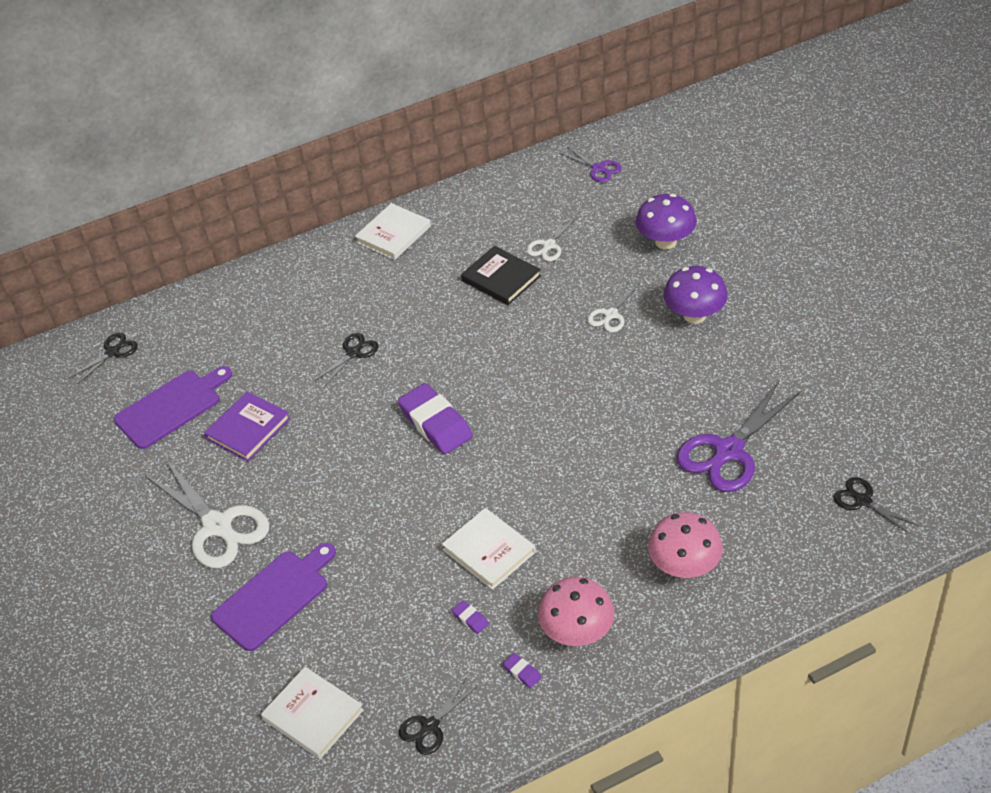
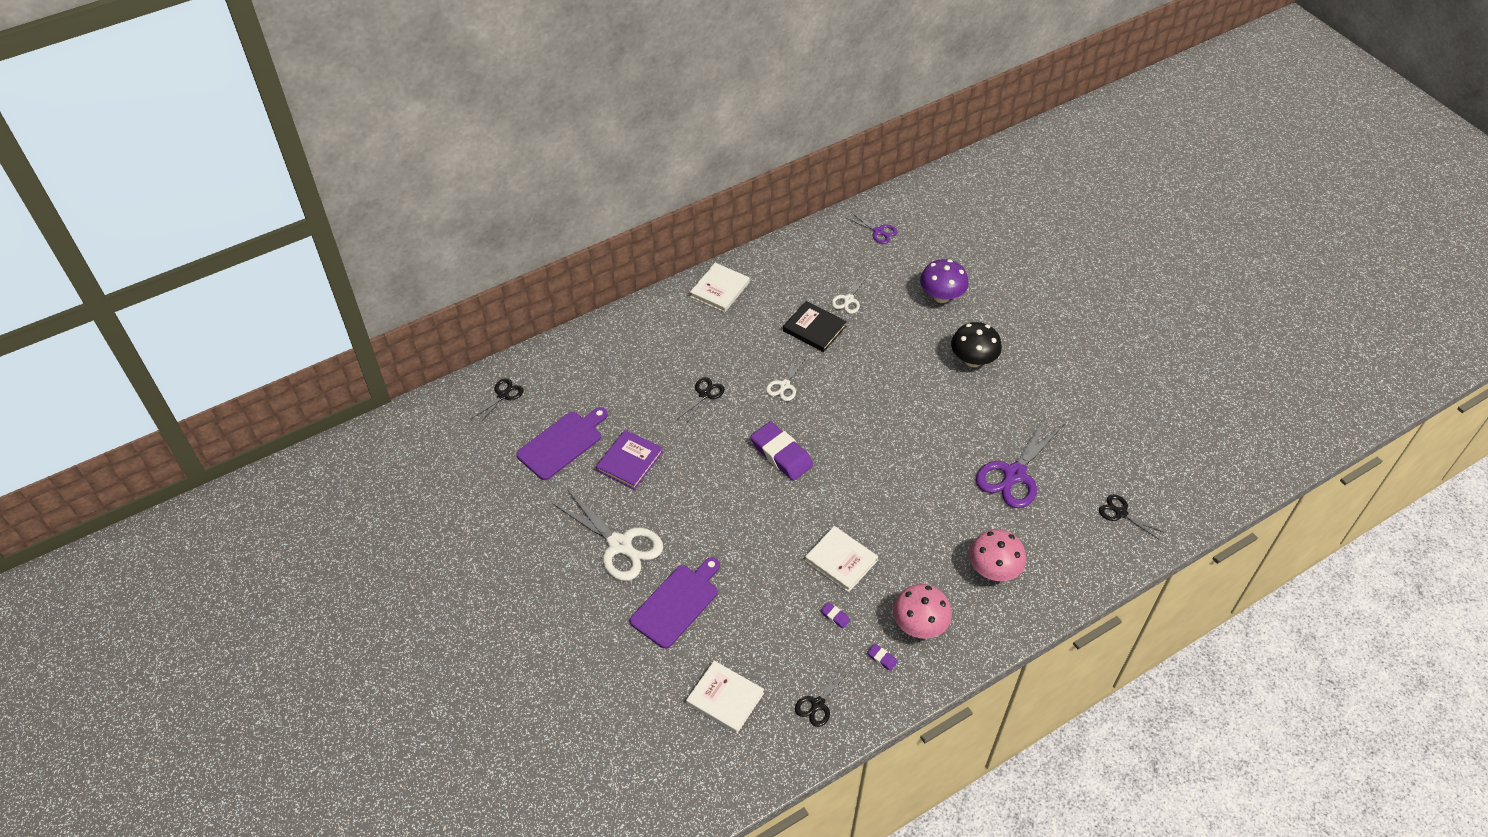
camera: 10 degrees left, 5 degrees up
(611, 315) = (907, 360): white scissors -> white scissors (784, 385)
(694, 315) = (973, 360): purple mushroom -> black mushroom

